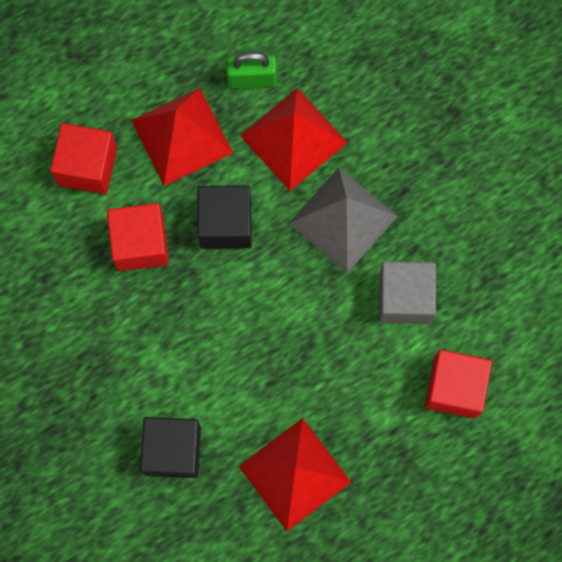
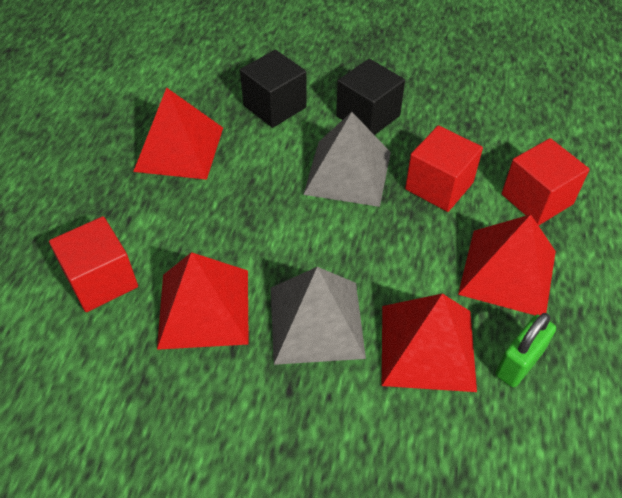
camera: 135 degrees right, 25 degrees down
(191, 320) = (348, 173): none -> grey pyramid
(225, 224) = (400, 244): black cube -> black cube (368, 116)
(404, 298) = (204, 308): grey cube -> red pyramid

